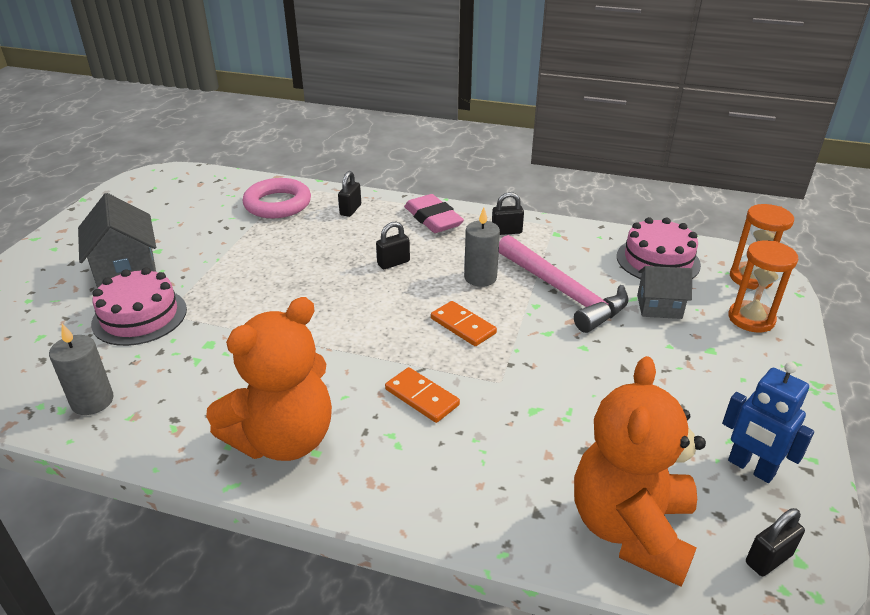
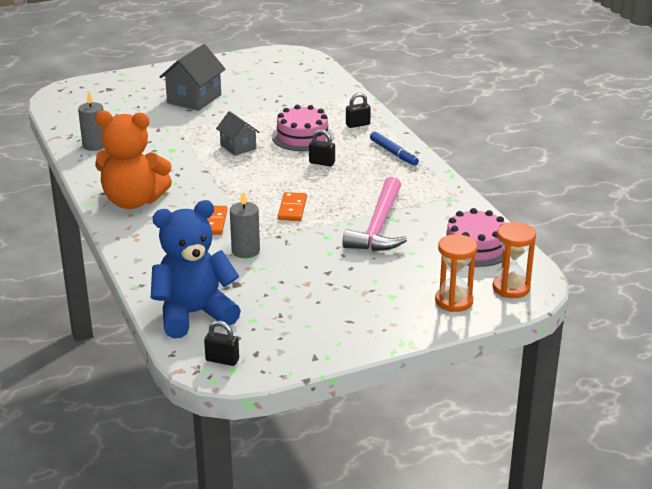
camera: 50 degrees right, 5 degrees down
(139, 316) = (165, 122): pink cake -> pink cake (302, 136)
(277, 204) = (325, 101): pink ring -> none
(433, 219) = (393, 153): pink eraser -> blue marker
(480, 277) = (350, 195): grey candle -> grey candle (245, 251)
(506, 231) = (420, 182): black padlock -> none
(631, 528) = (194, 314): orange teddy bear -> blue teddy bear
(659, 307) = (415, 264): grey house -> grey house (238, 147)
(750, 468) = (290, 338): blue robot -> none

